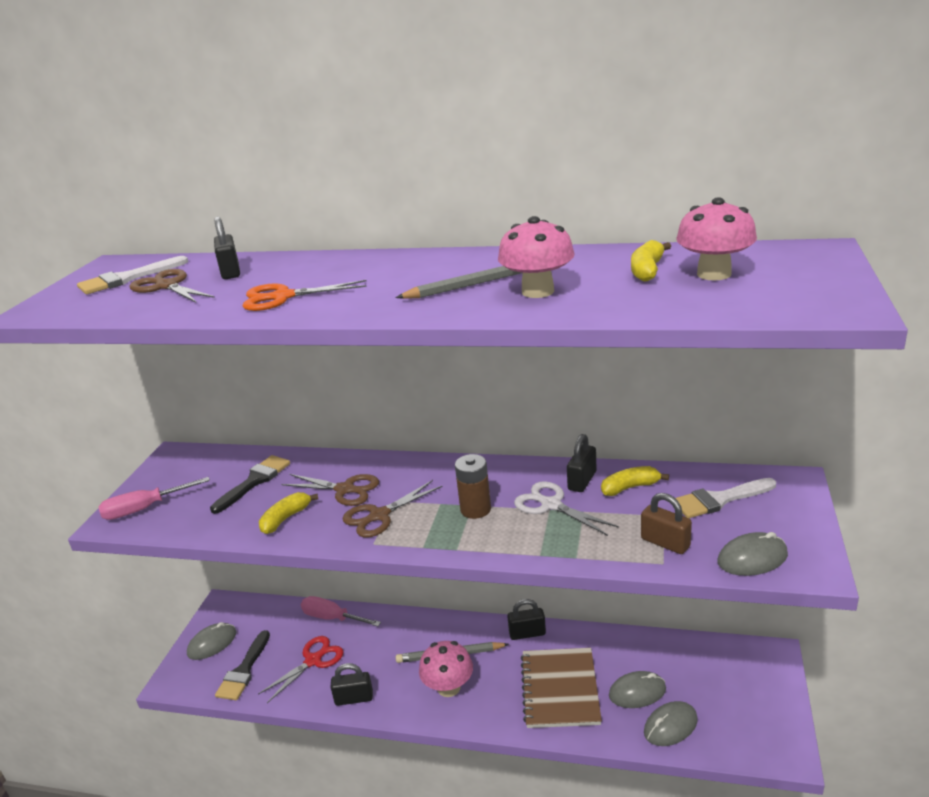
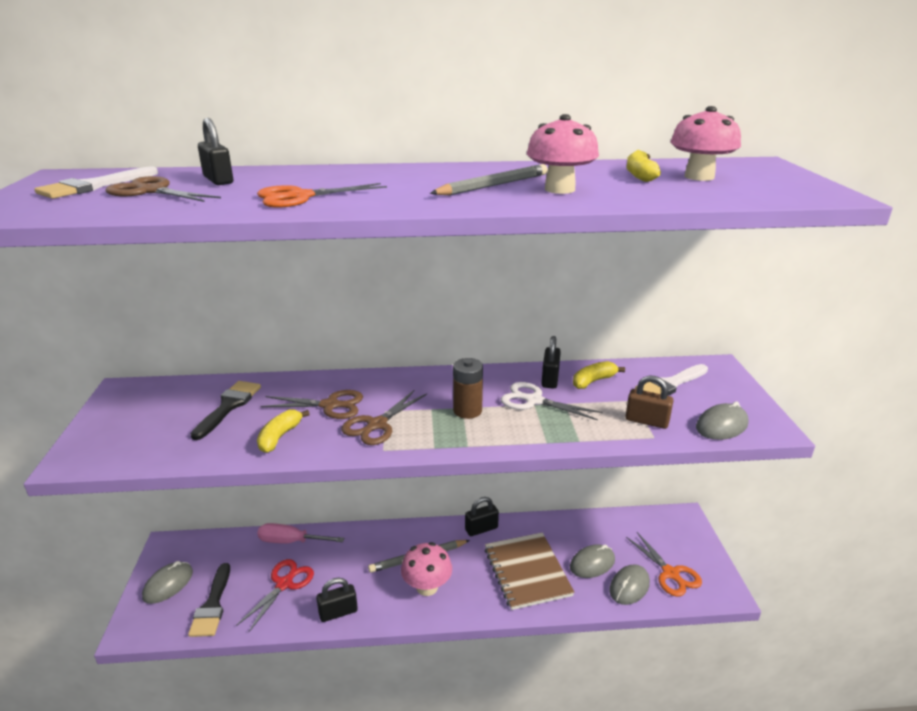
camera: 20 degrees left, 0 degrees up
(145, 508) = (111, 443): pink screwdriver -> none
(727, 720) = (671, 574): none -> orange scissors

